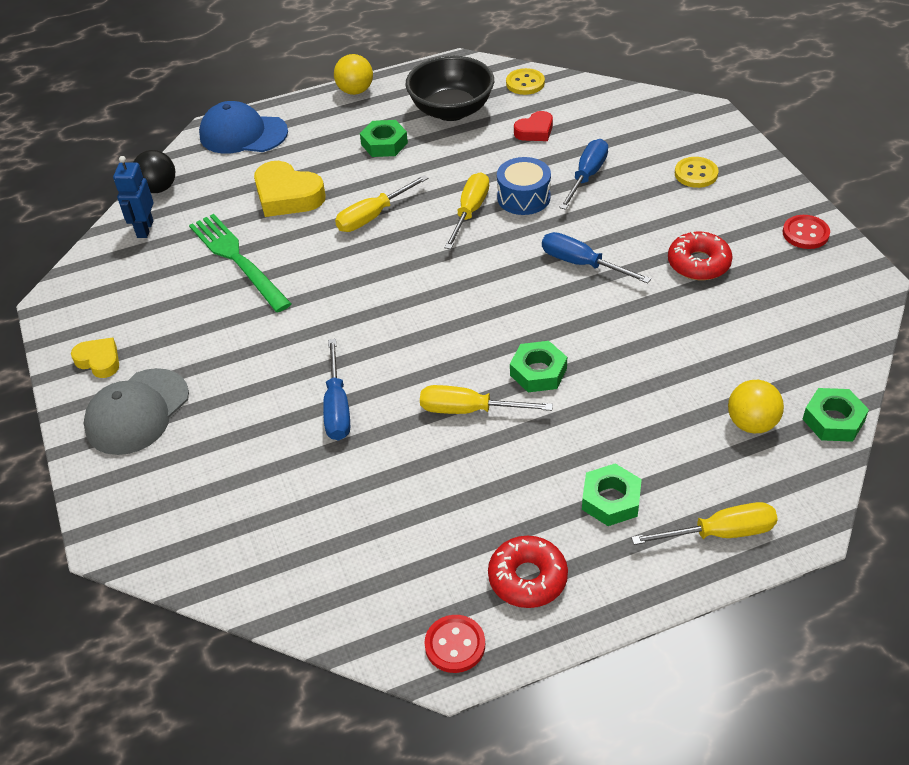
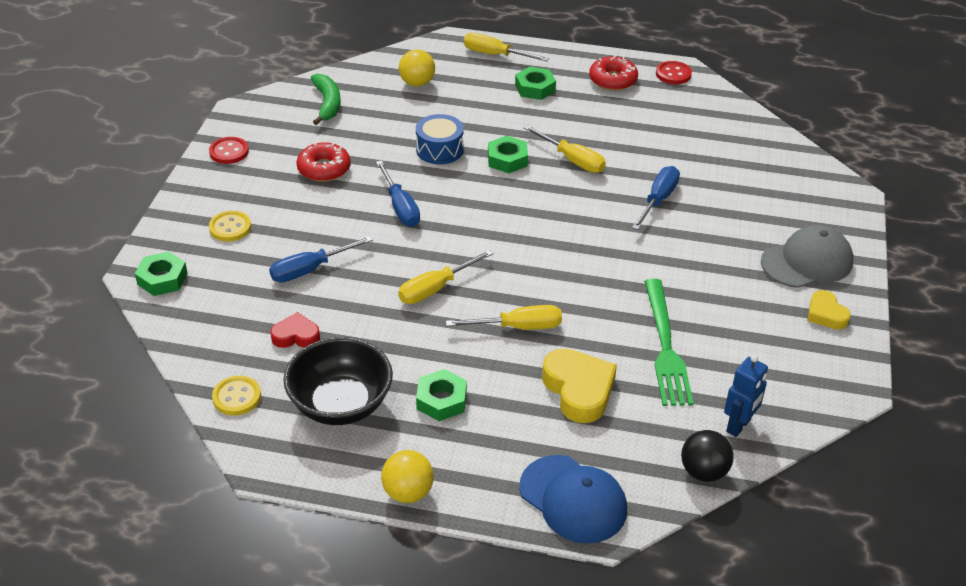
camera: 150 degrees left, 5 degrees down
(523, 197) = (380, 278): blue drum -> blue drum (439, 150)
(802, 337) = (327, 104): none -> green banana
(833, 420) = (373, 66): green nut -> green nut (162, 279)

